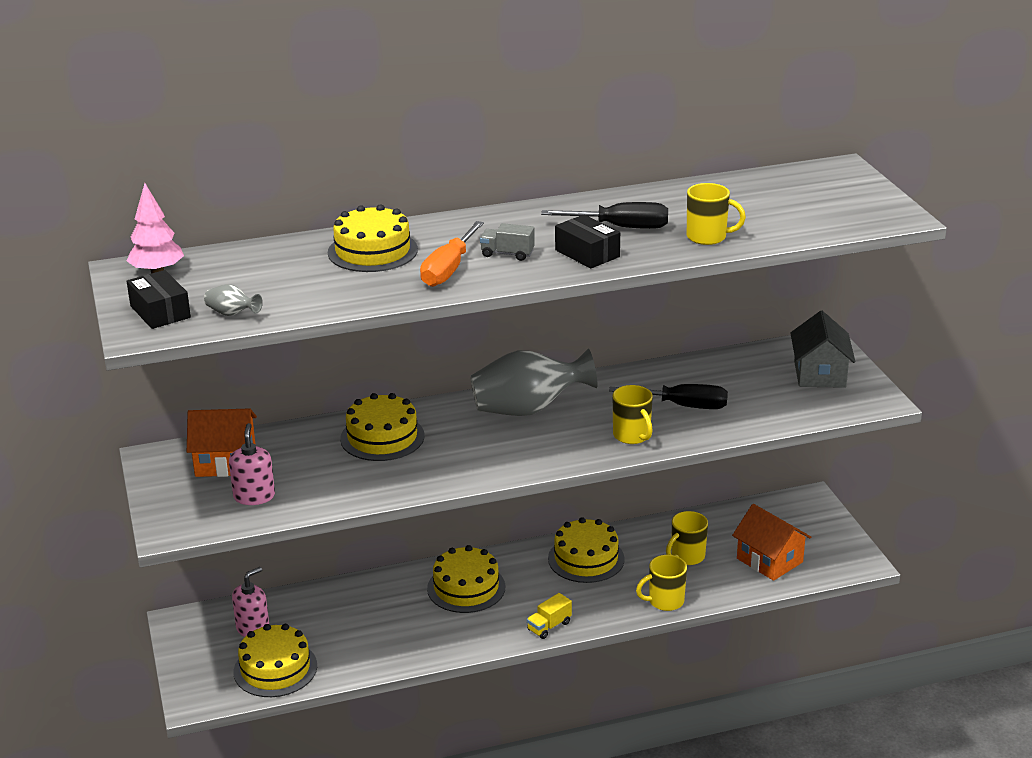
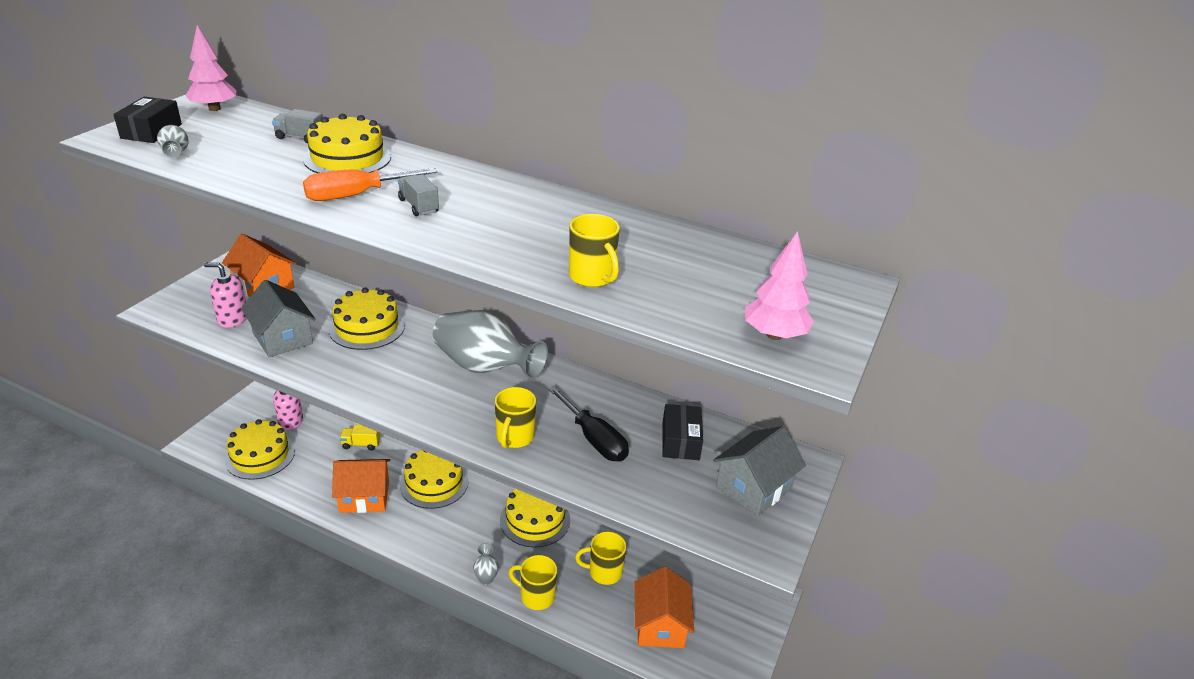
camera: 40 degrees right, 5 degrees up
(254, 496) = (233, 318): pink soap dispenser -> pink soap dispenser turned 120 degrees counterclockwise
(295, 256) = (300, 137): none -> grey truck
(330, 483) = (282, 338): none -> grey house
(426, 633) = (364, 497): none -> orange house
(549, 626) = (437, 552): yellow truck -> yellow truck (361, 444)
(587, 253) = (471, 237): black box -> black box (680, 441)
(613, 616) = (486, 579): none -> grey vase
(621, 227) = (544, 231): black screwdriver -> none
(857, 215) = (774, 335): none -> pink tree

